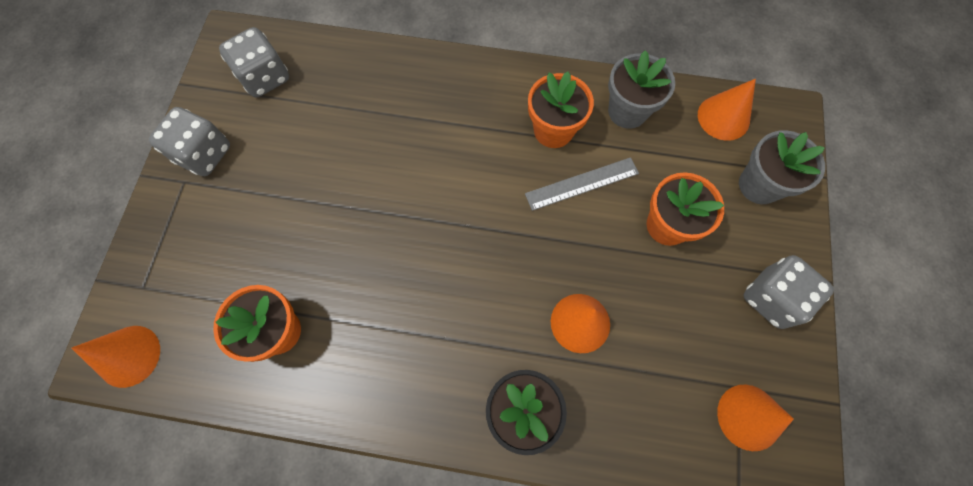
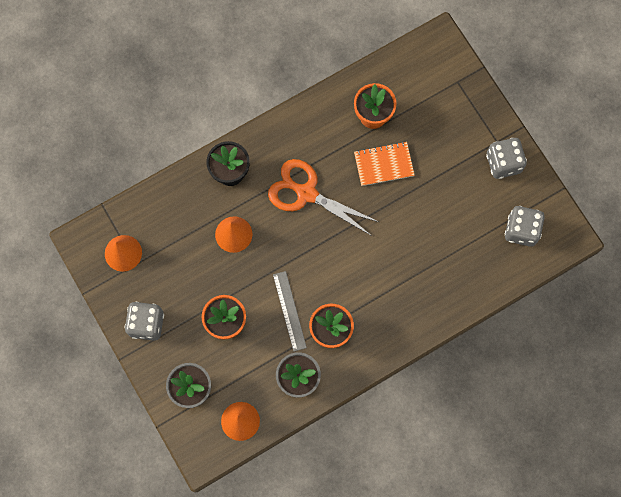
camera: 140 degrees right, 5 degrees up
(129, 356) = (429, 53): orange cone -> none
(327, 259) = (383, 164): none -> orange notebook
(448, 301) = (306, 193): none -> orange scissors
(582, 183) = (289, 311): grey ruler -> grey ruler turned 45 degrees counterclockwise

